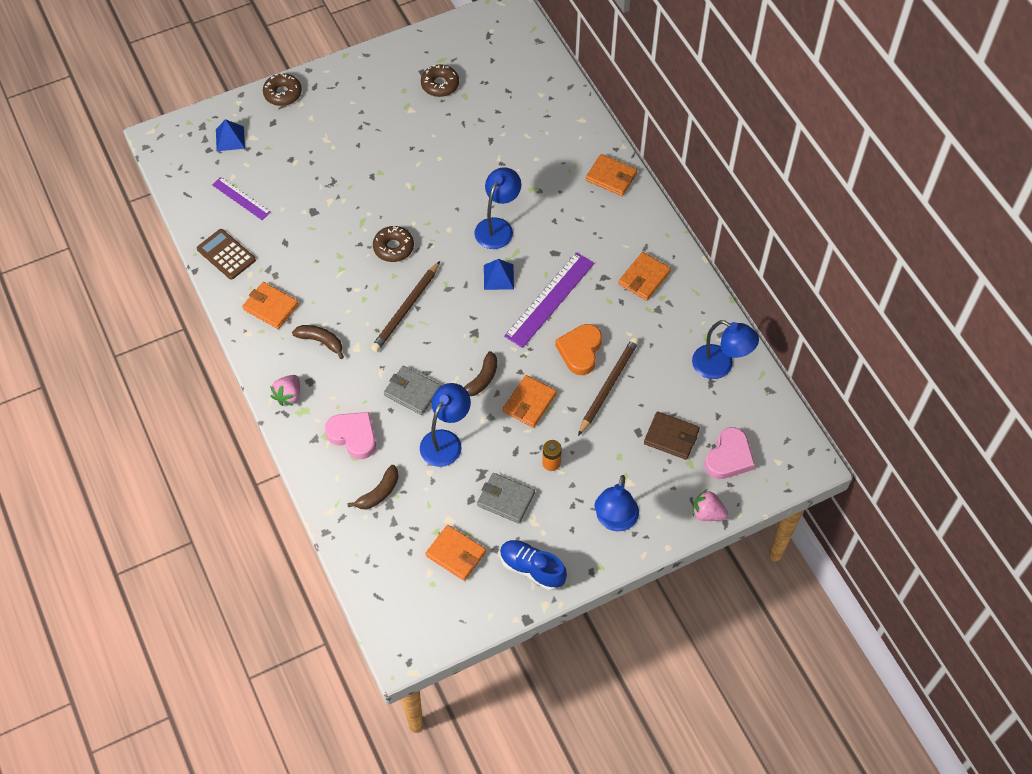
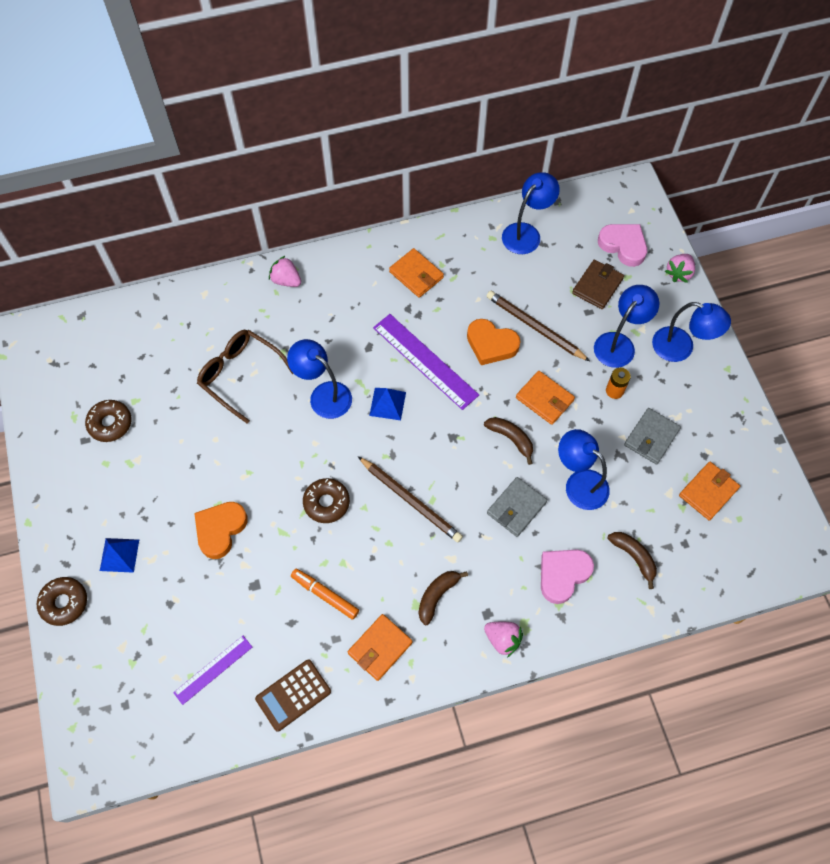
camera: 80 degrees left, 5 degrees up
(230, 138) = (115, 675): blue pyramid -> blue pyramid (119, 555)
(311, 261) = (325, 595): none -> orange marker
(357, 179) = (220, 530): none -> orange heart
(504, 163) = (240, 375): none -> brown glasses
(532, 569) = (727, 426): blue shoe -> none
(607, 463) = (619, 343): none -> blue lamp
(611, 177) = (286, 280): orange wallet -> pink strawberry

